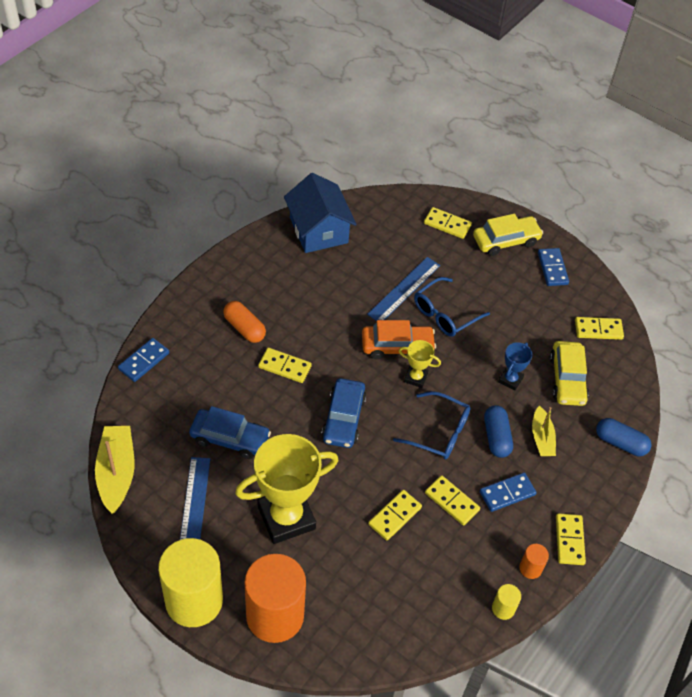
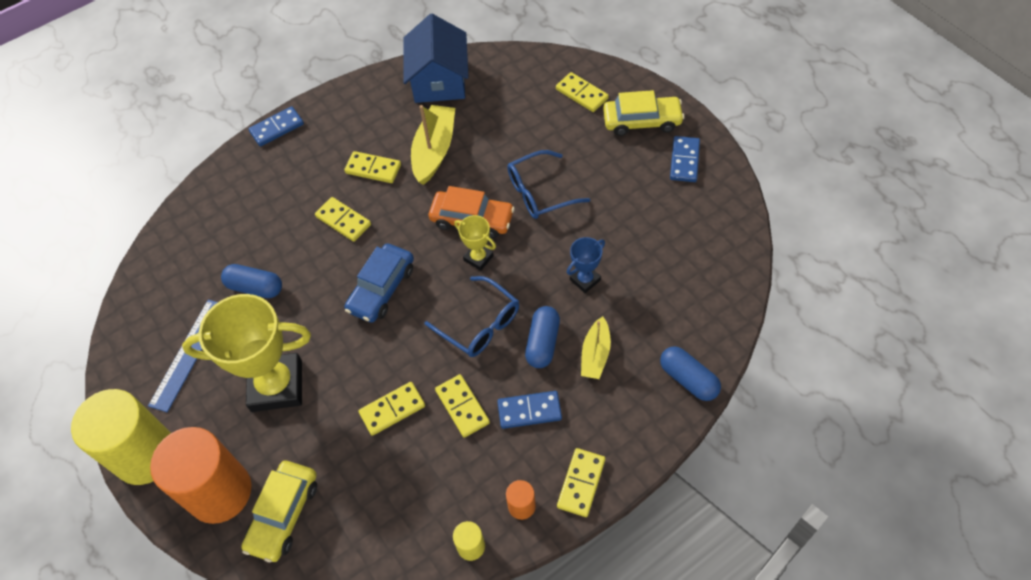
camera: 25 degrees right, 5 degrees up
(116, 473) = (129, 301): yellow boat -> yellow boat (434, 150)
(144, 361) = (205, 190): blue domino -> blue domino (277, 128)
(230, 438) = (255, 287): blue car -> blue capsule
(244, 328) = (319, 172): orange capsule -> none
(404, 290) = (505, 158): blue ruler -> none
(567, 379) = (652, 291): yellow car -> yellow car (283, 514)
(598, 329) = (712, 240): yellow domino -> yellow domino (373, 169)

